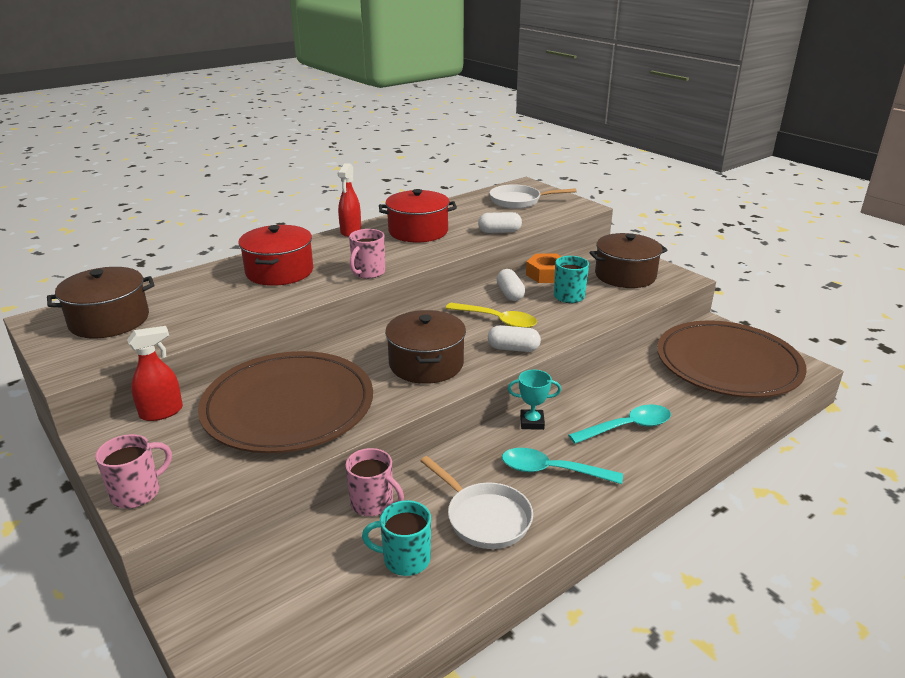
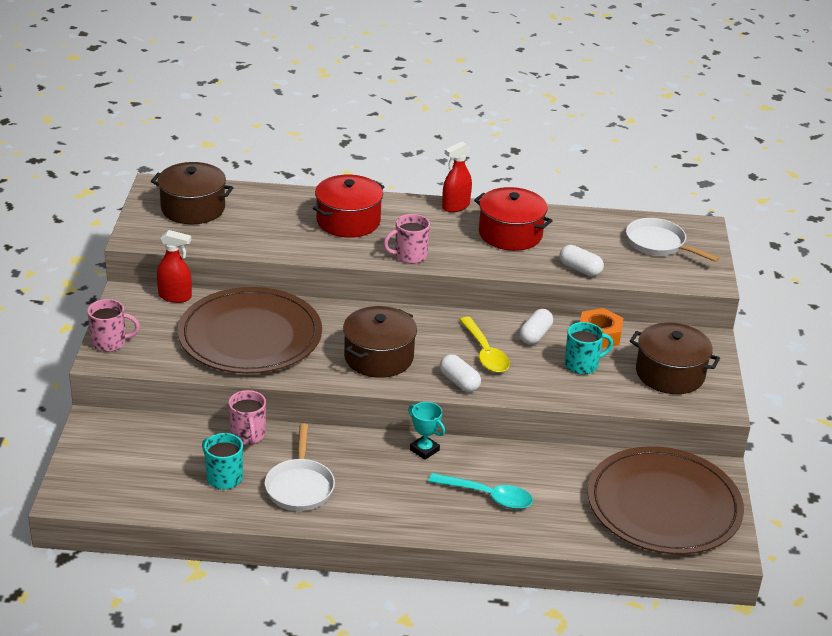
camera: 40 degrees right, 5 degrees up
(552, 471) = (385, 488): turquoise spoon -> none

